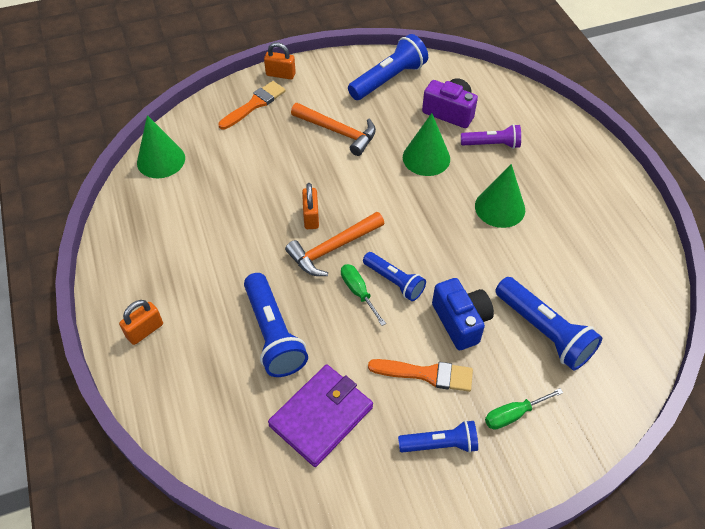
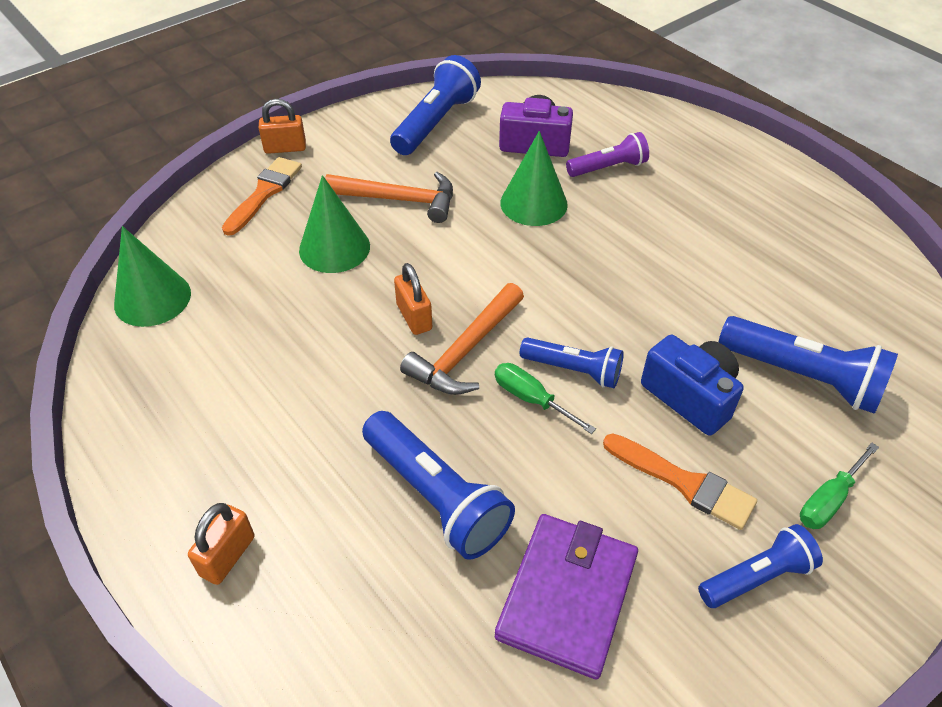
camera: 20 degrees left, 5 degrees down
(426, 374) = (684, 483): orange brush -> orange brush turned 45 degrees clockwise
(500, 207) = (660, 239): green cone -> green cone (334, 248)

